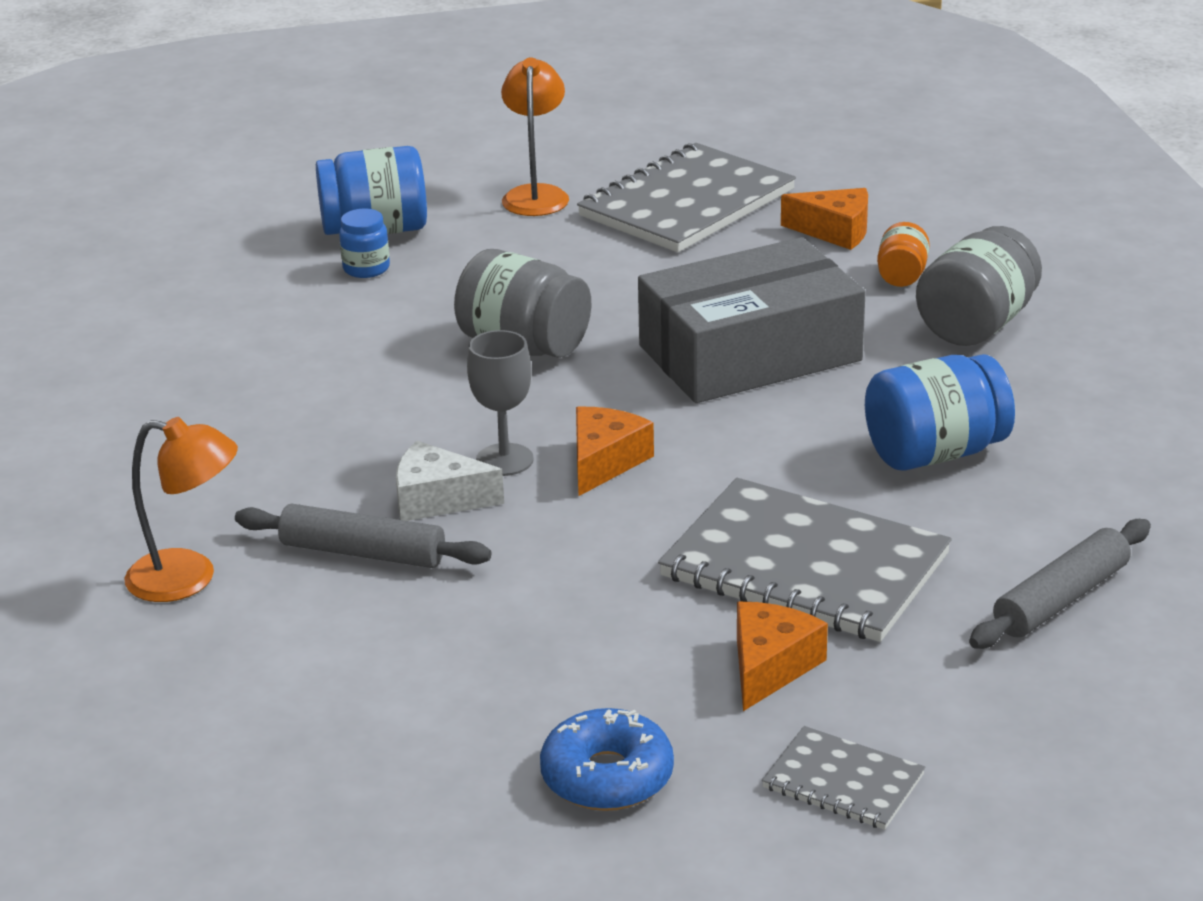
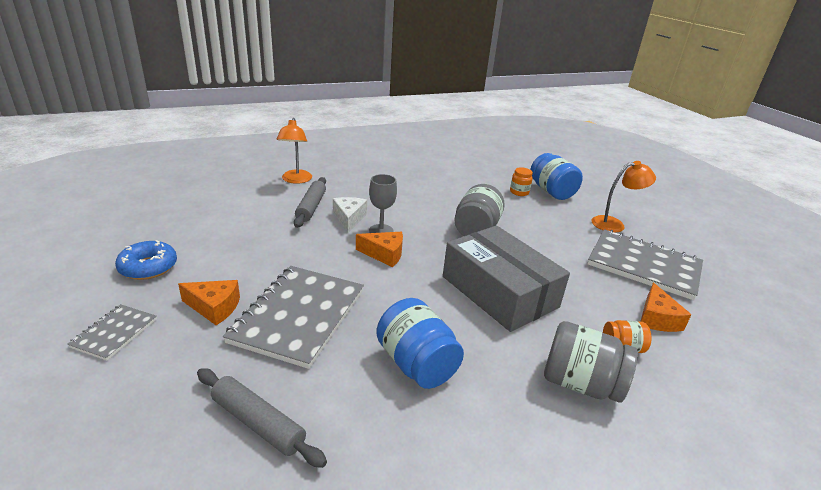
camera: 75 degrees right, 0 degrees up
(366, 268) = (519, 192): blue jar -> orange jar

